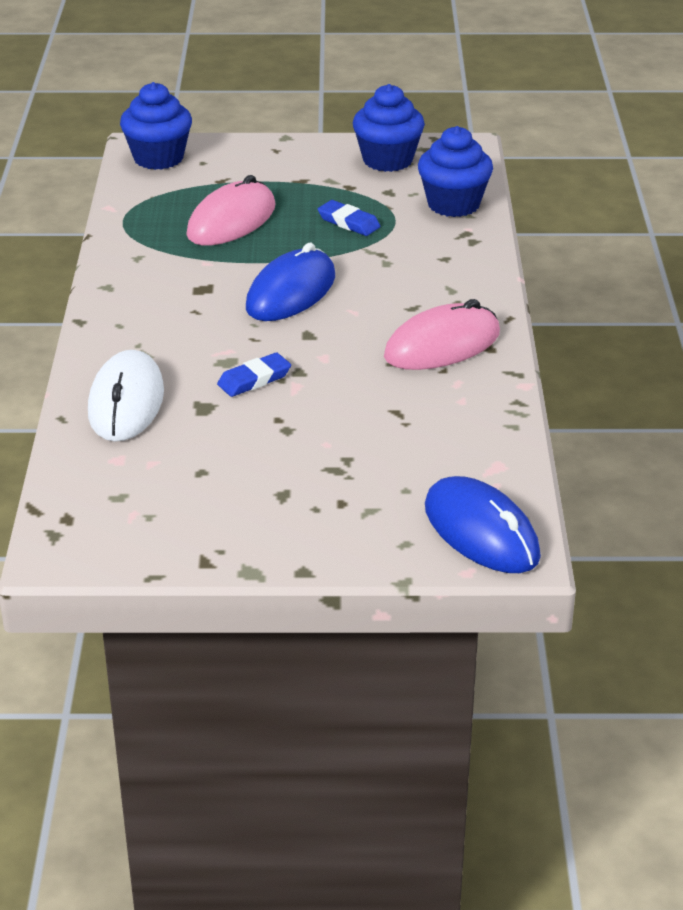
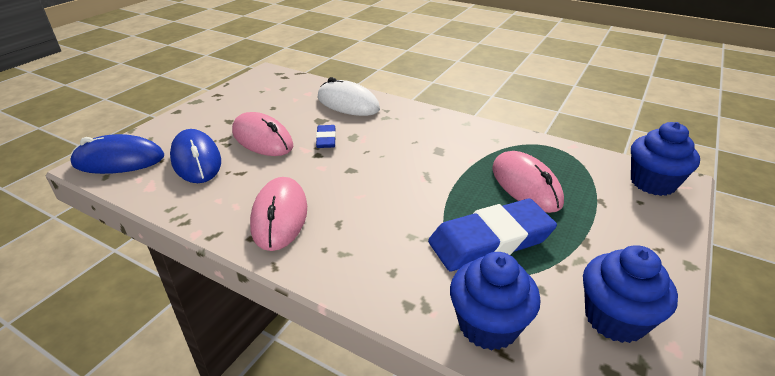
camera: 120 degrees right, 0 degrees up
(291, 292) = (405, 179): blue mouse -> blue mouse (196, 160)
(305, 433) = (262, 139): none -> pink mouse
(348, 222) = (490, 240): blue eraser -> blue eraser, size x2.07

